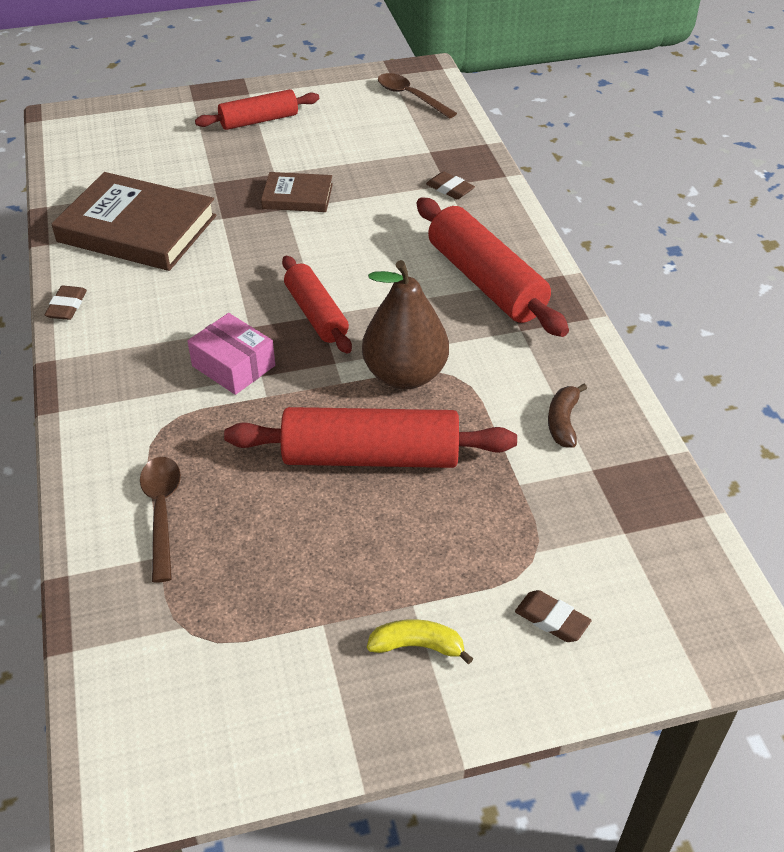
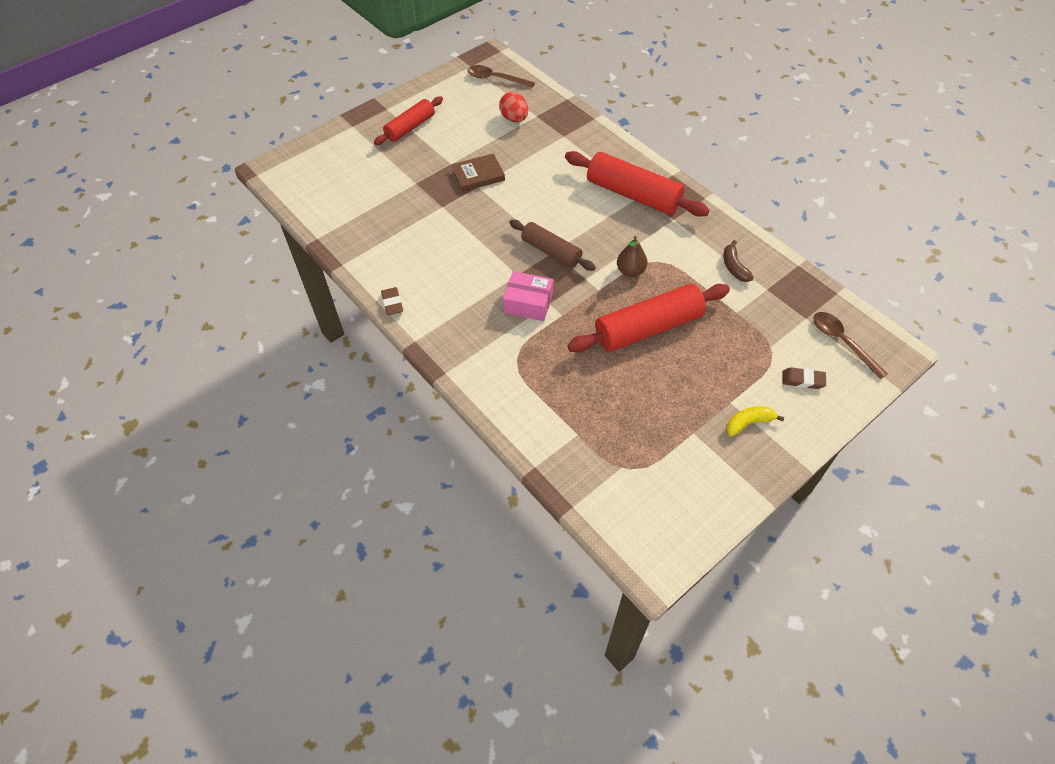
camera: 25 degrees left, 10 degrees up
(137, 228) = (393, 233): brown book -> none
(162, 511) = (558, 408): brown spoon -> brown spoon (842, 342)
(316, 314) = (551, 251): red rolling pin -> brown rolling pin
(397, 147) = (514, 119): none -> red egg
(405, 375) = (630, 271): brown pear -> brown pear, size x0.56
(450, 189) = (568, 139): brown eraser -> none

